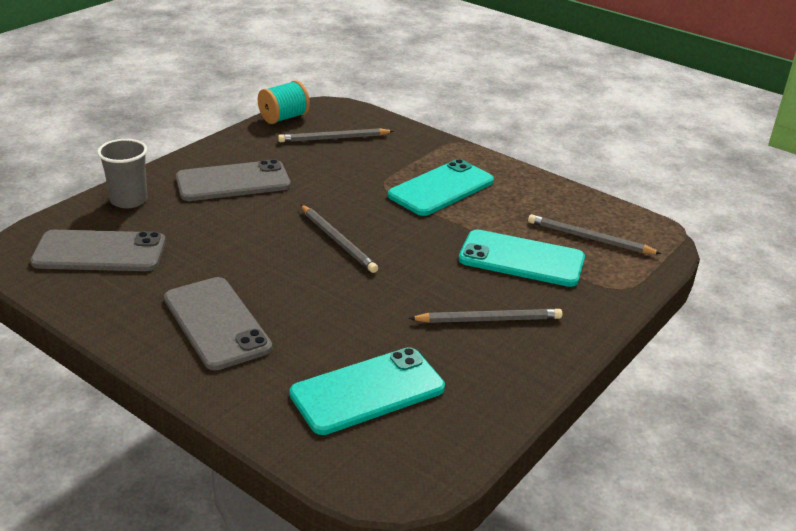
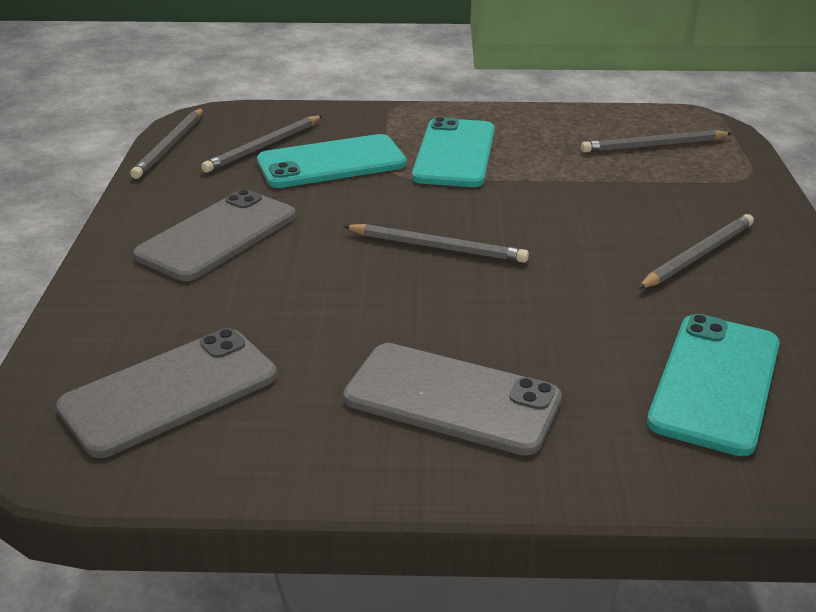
camera: 35 degrees left, 0 degrees up
(129, 200) = (111, 312): grey cup -> none
(284, 118) = (170, 146): turquoise spool -> grey pencil
(521, 259) = (631, 188): turquoise phone -> turquoise phone (331, 163)

